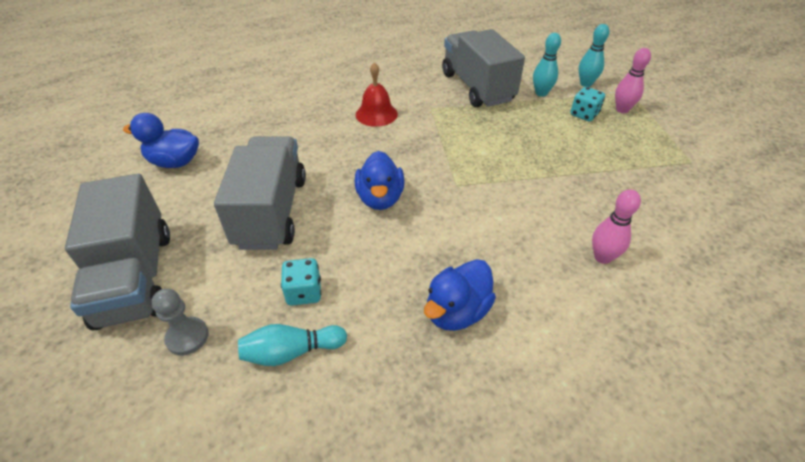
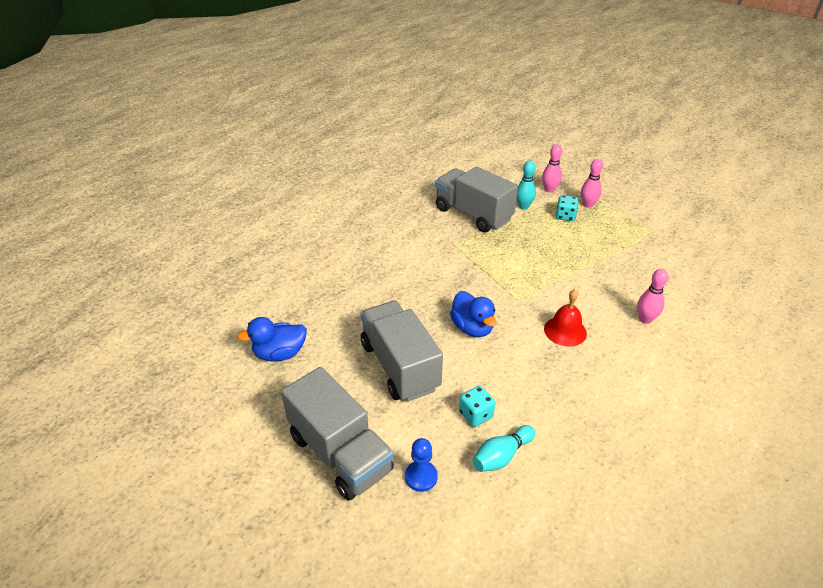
camera: 25 degrees left, 5 degrees down
(187, 337) = (421, 477): grey pawn -> blue pawn
(376, 114) = (413, 260): red bell -> red bell (565, 331)
(457, 311) = (584, 388): blue duck -> none
(586, 84) = (549, 190): turquoise bowling pin -> pink bowling pin

